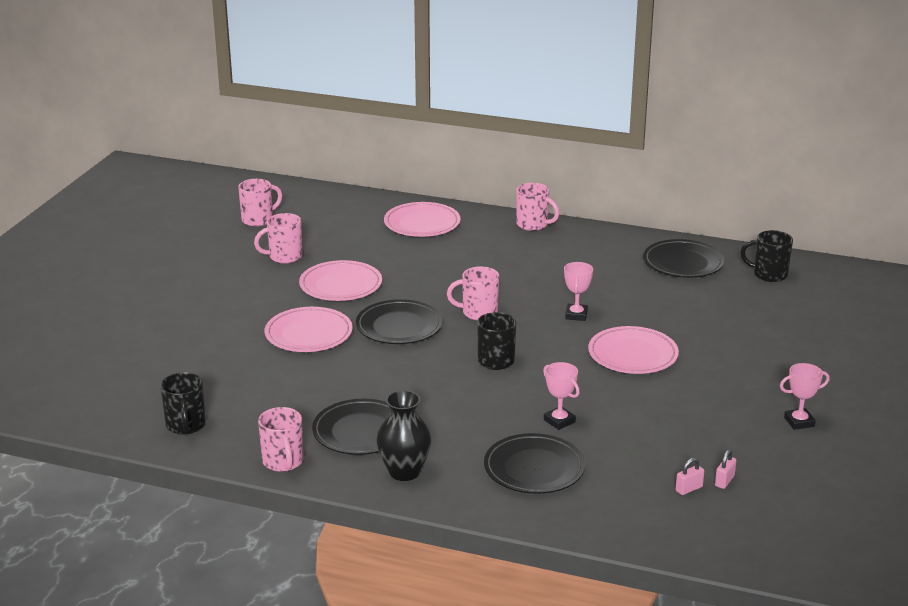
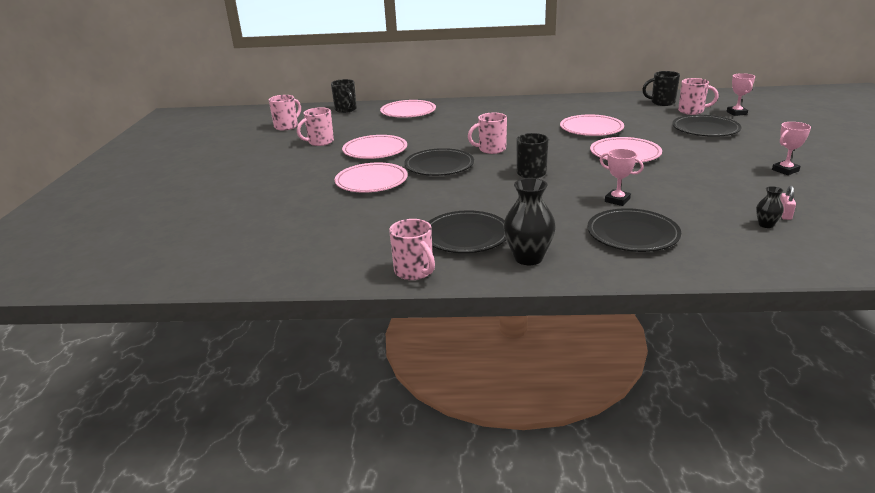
camera: 15 degrees left, 0 degrees up
(185, 426) = (304, 261): black mug -> black mug (346, 110)
(533, 225) = (484, 102): pink mug -> pink mug (692, 111)
(576, 315) = (561, 140): pink trophy -> pink trophy (736, 113)
(630, 304) = (591, 129): none -> pink plate
(683, 263) = (602, 105): black plate -> black plate (705, 129)
(689, 489) = (766, 225): pink padlock -> black vase

